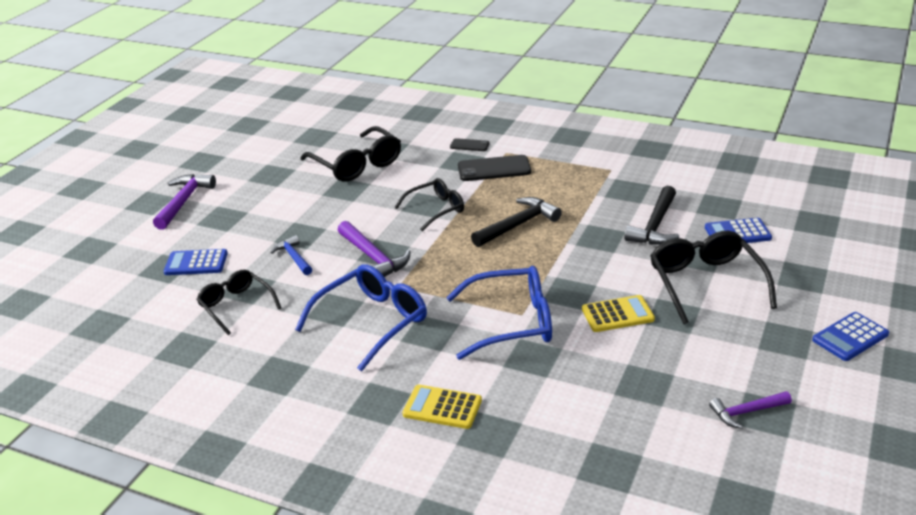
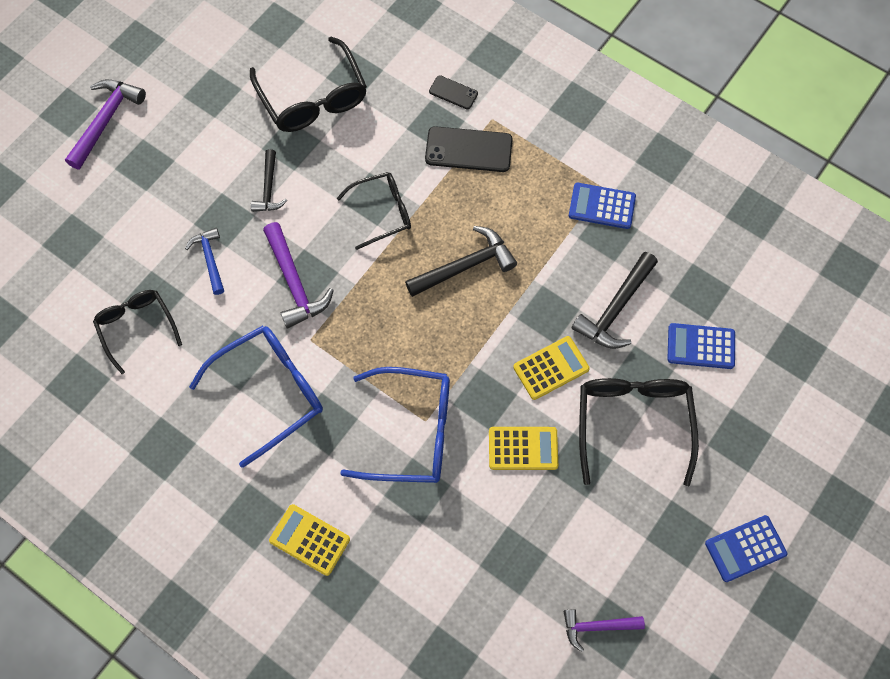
camera: 10 degrees right, 35 degrees up
(196, 263) = (105, 241): blue calculator -> blue calculator (602, 206)
(334, 213) = (269, 188): none -> black hammer
(618, 265) = (551, 368): none -> yellow calculator

